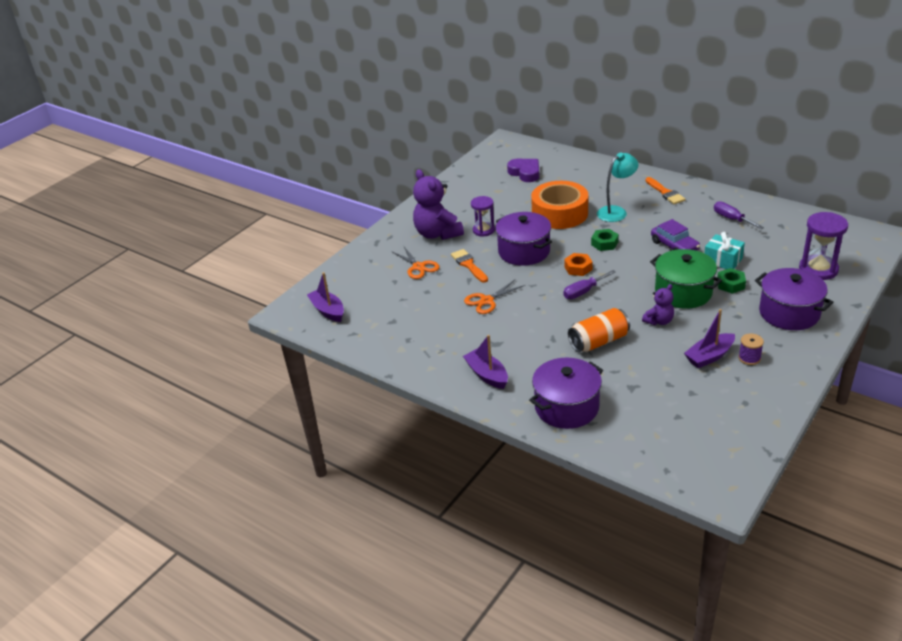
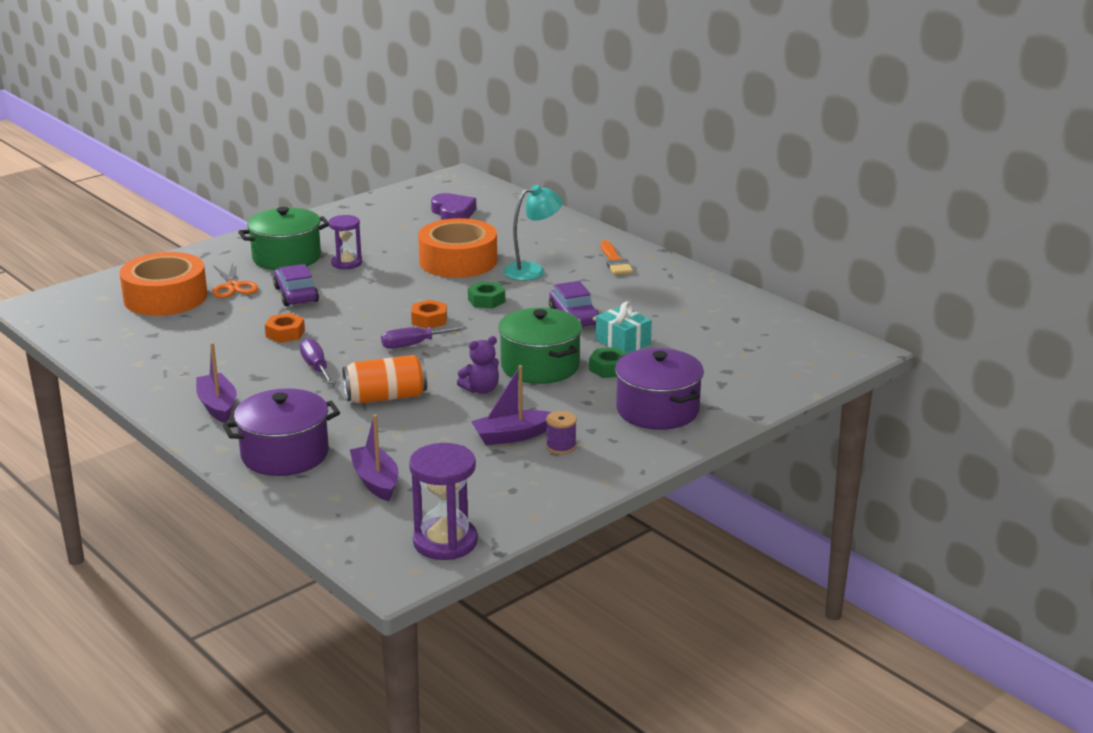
camera: 10 degrees right, 10 degrees down
(328, 311) = (86, 311): purple boat -> purple boat (376, 481)
(377, 286) = (165, 297): none -> orange tape
(437, 234) = (286, 257): purple teddy bear -> green pot
(469, 265) = (296, 294): orange brush -> purple car
(487, 301) = (285, 333): orange scissors -> orange nut
(524, 251) = (377, 292): purple pot -> none
(731, 219) = (676, 302): purple screwdriver -> purple screwdriver (316, 367)
(818, 269) = (740, 372): purple hourglass -> purple hourglass (445, 542)

